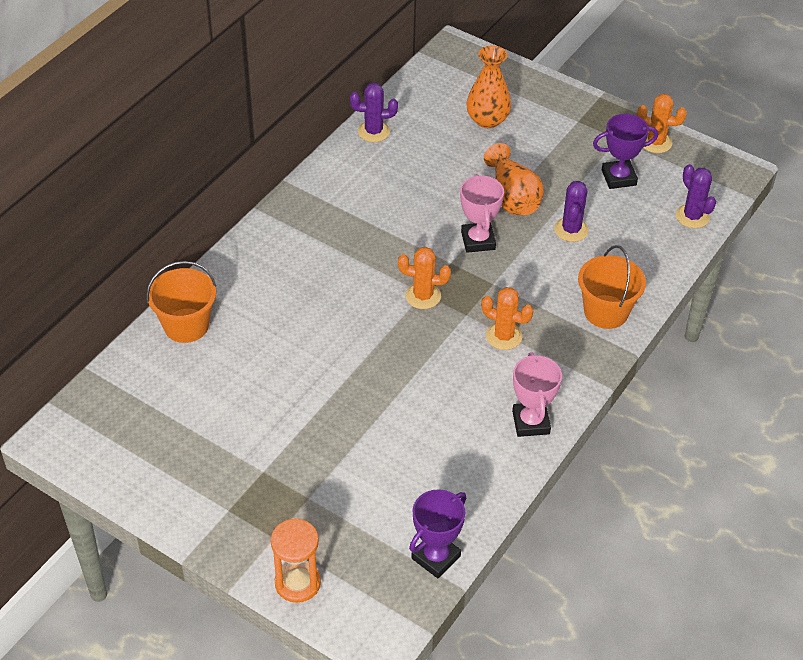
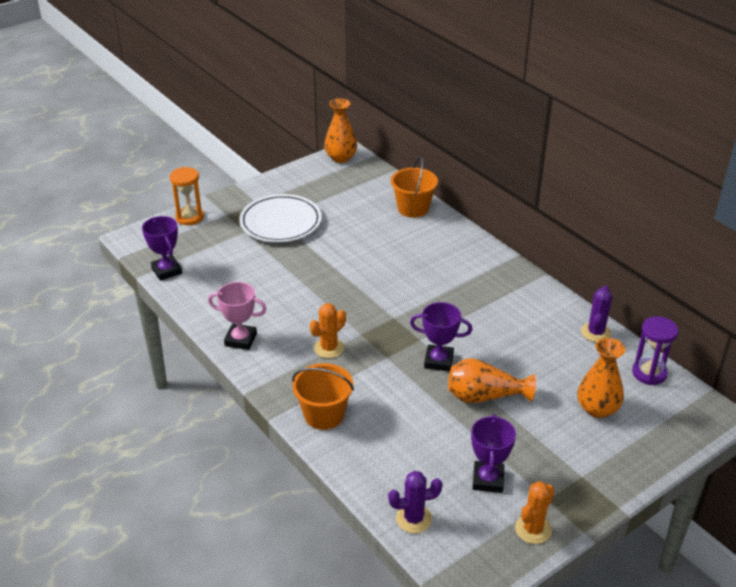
camera: 110 degrees right, 10 degrees down
(69, 443) = (341, 158): none -> orange vase
(271, 463) = (280, 222): none -> white plate
(419, 91) = (649, 373): none -> purple hourglass
(423, 296) = (390, 316): orange cactus -> none
(478, 240) = (438, 361): pink trophy -> purple trophy
(571, 230) = (429, 423): purple cactus -> none

